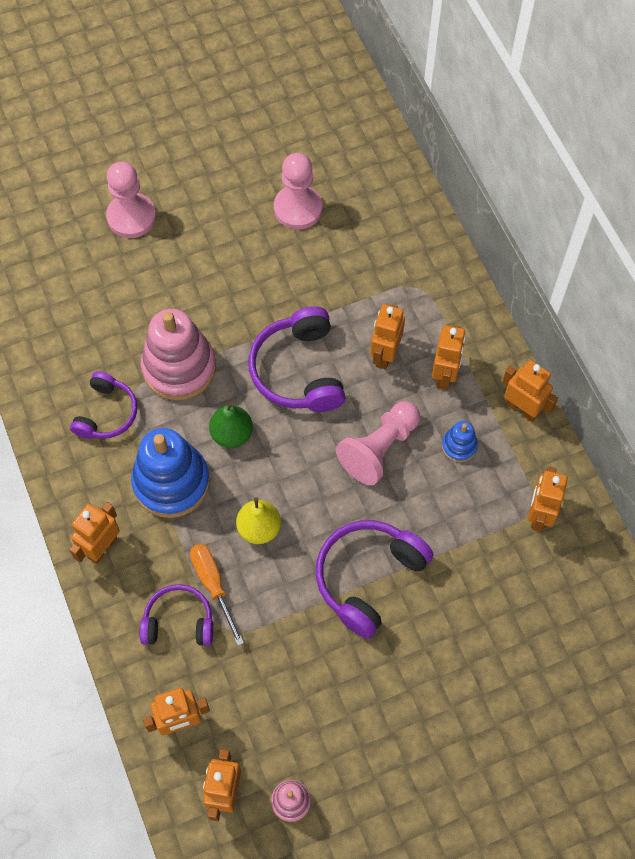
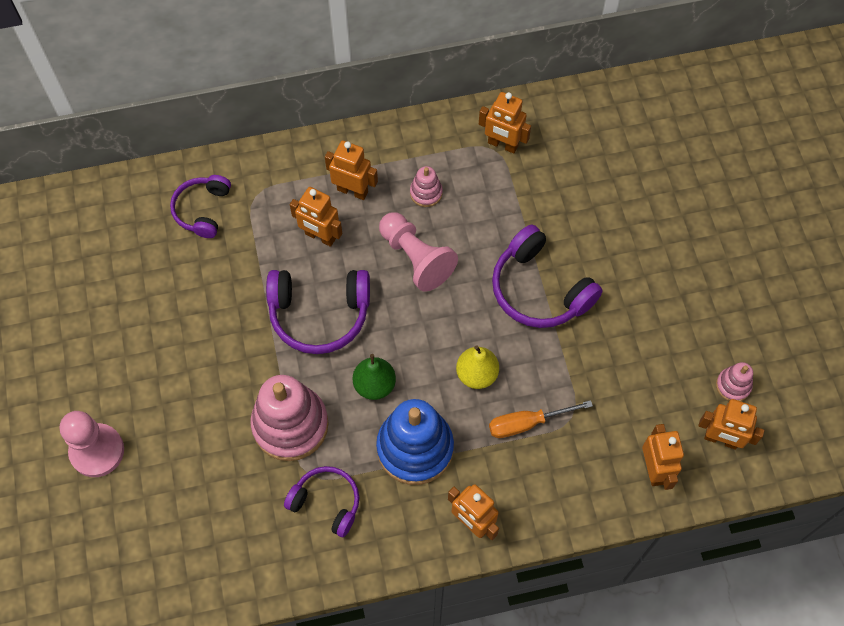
camera: 80 degrees left, 0 degrees up
(178, 621) = (558, 459): purple headphones -> purple headphones (202, 210)
(298, 208) = (135, 286): pink pawn -> none
(459, 446) = (426, 193): blue stacking toy -> pink stacking toy
(522, 409) = (400, 136): orange robot -> none

